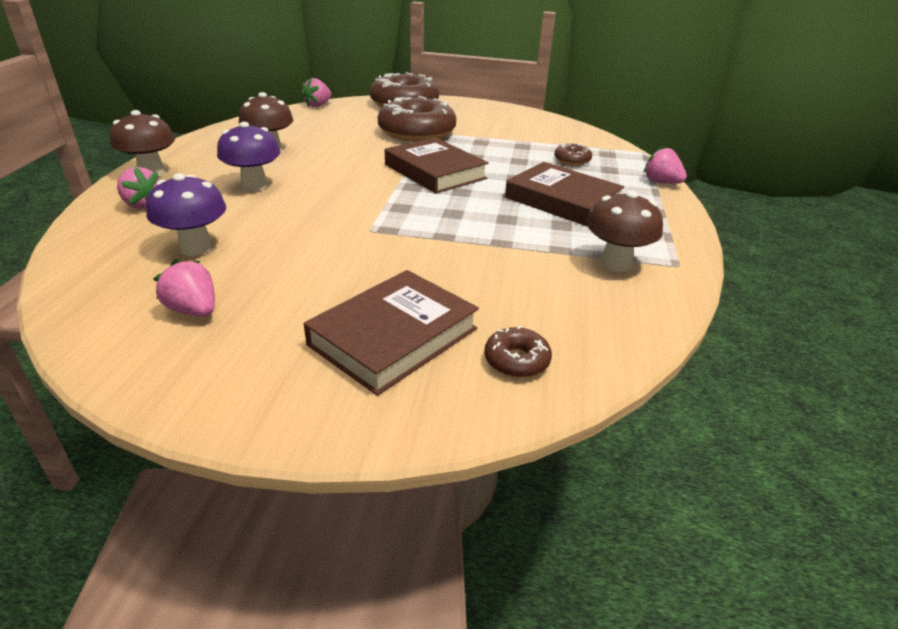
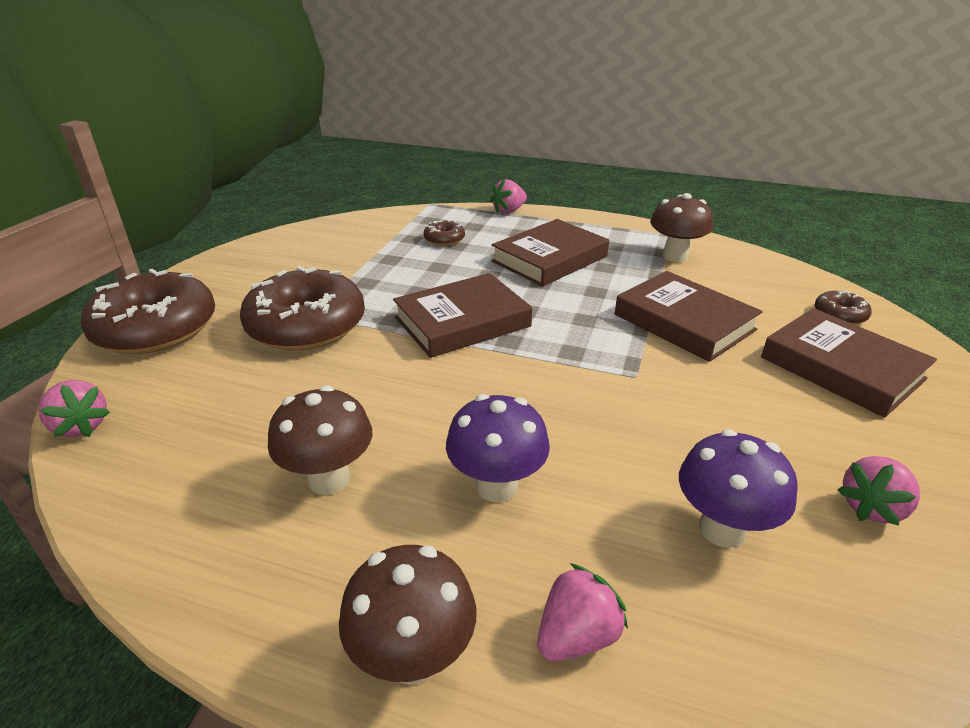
camera: 80 degrees left, 0 degrees up
(463, 257) = (684, 322): none -> brown book

